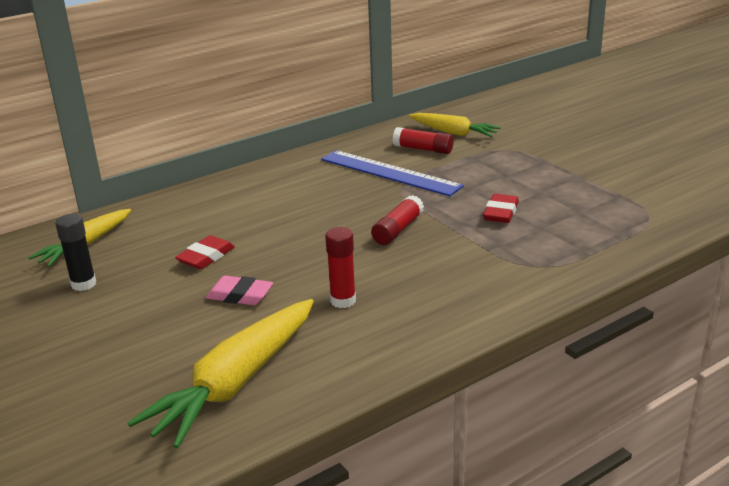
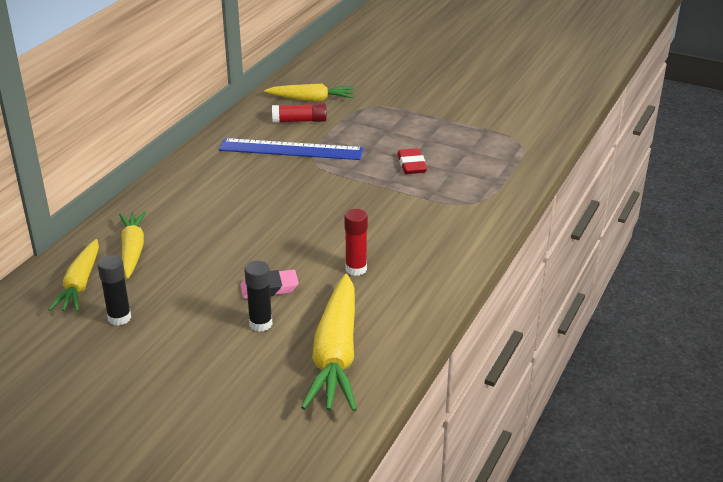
camera: 30 degrees left, 5 degrees up
(157, 228) = (132, 250): none -> yellow carrot
(197, 327) = (260, 324): none -> black glue stick
(206, 257) = (206, 264): red eraser -> none
(398, 230) = (344, 199): red glue stick -> none

